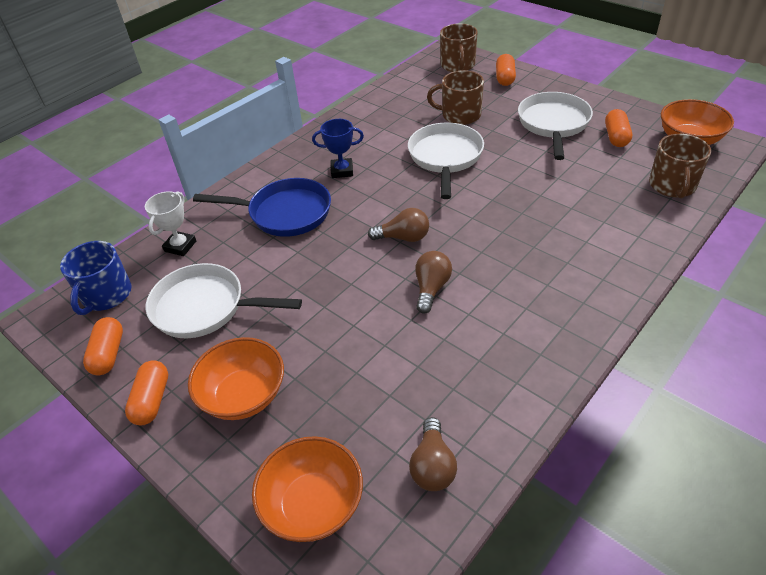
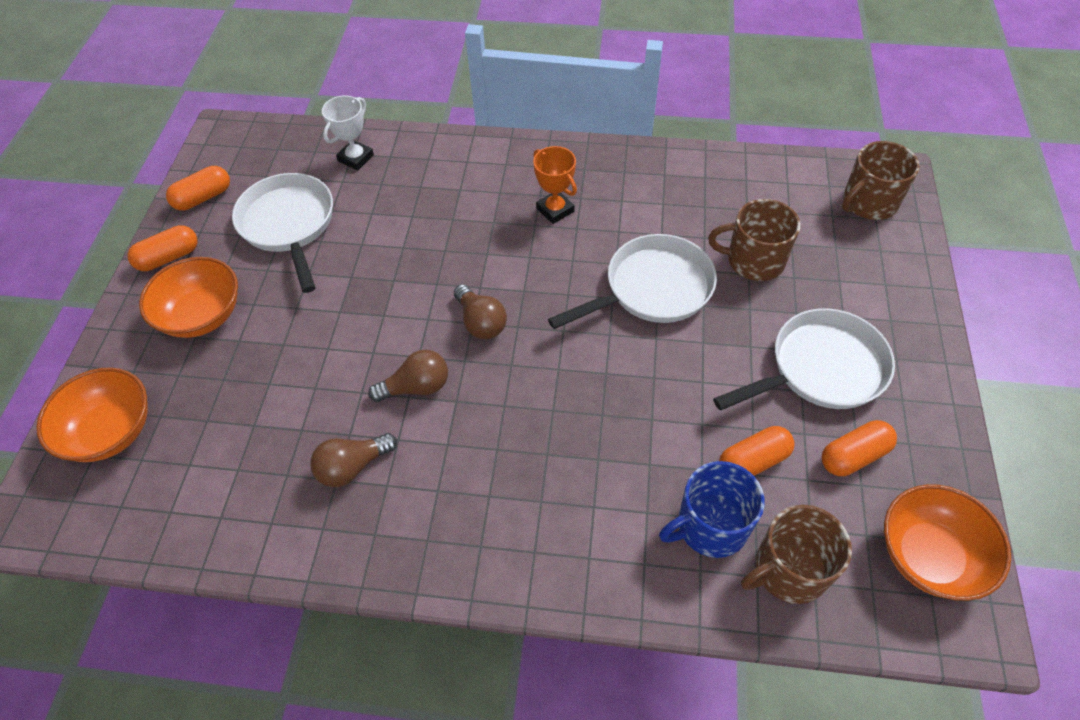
camera: 55 degrees right, 10 degrees up
(106, 295) = (266, 151): blue mug -> blue mug (710, 526)
(180, 246) = (356, 158): white trophy -> white trophy turned 45 degrees counterclockwise
(285, 213) = (453, 204): blue pan -> none
(342, 171) = (555, 210): blue trophy -> orange trophy
(432, 466) = (186, 502): brown light bulb -> brown light bulb (353, 467)
(460, 115) = (753, 260): brown mug -> brown mug turned 60 degrees counterclockwise
(505, 78) = (886, 266): orange capsule -> orange capsule (753, 461)

